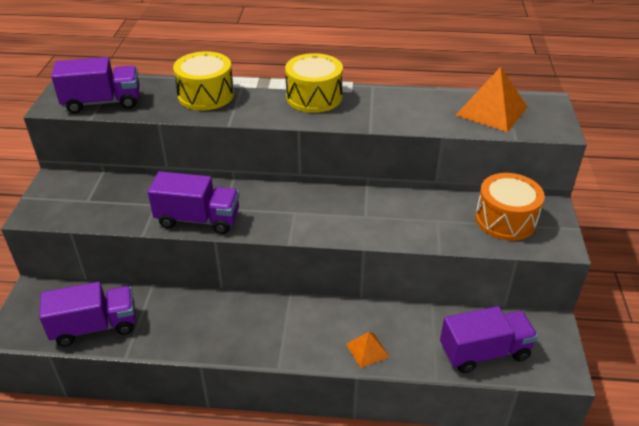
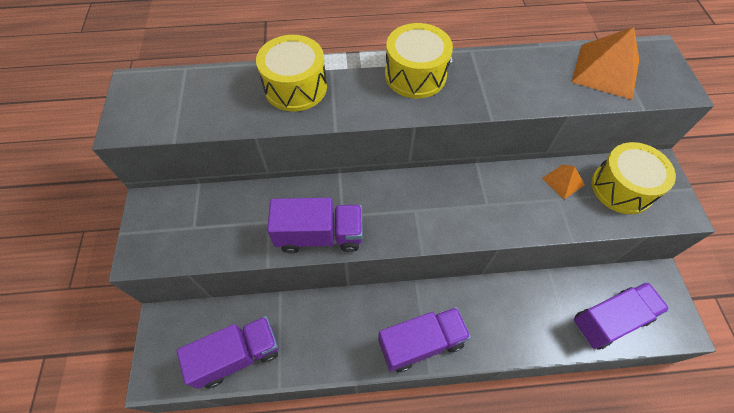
camera: 10 degrees left, 20 degrees up
(102, 102) = (180, 114): purple truck -> purple truck (421, 343)
(367, 350) = (505, 337): orange pyramid -> orange pyramid (563, 181)
(505, 220) = (622, 188): orange drum -> yellow drum

